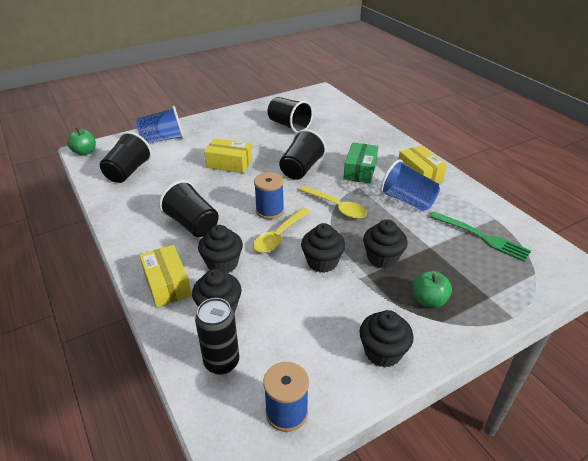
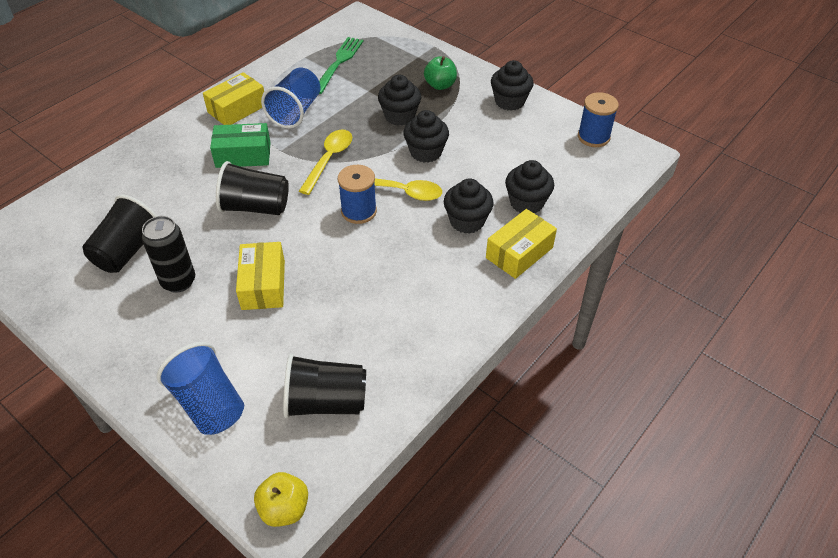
camera: 110 degrees left, 10 degrees up
(85, 152) = (284, 509): green apple -> yellow apple
(192, 224) = (415, 271): black cup -> none
(221, 362) = (578, 182): black can -> black can (178, 281)

